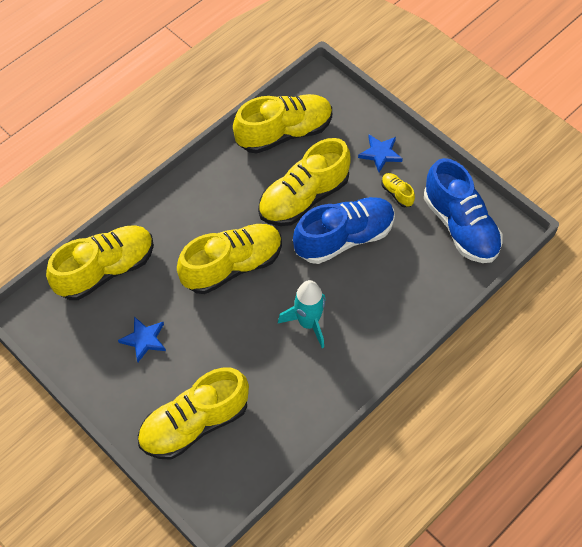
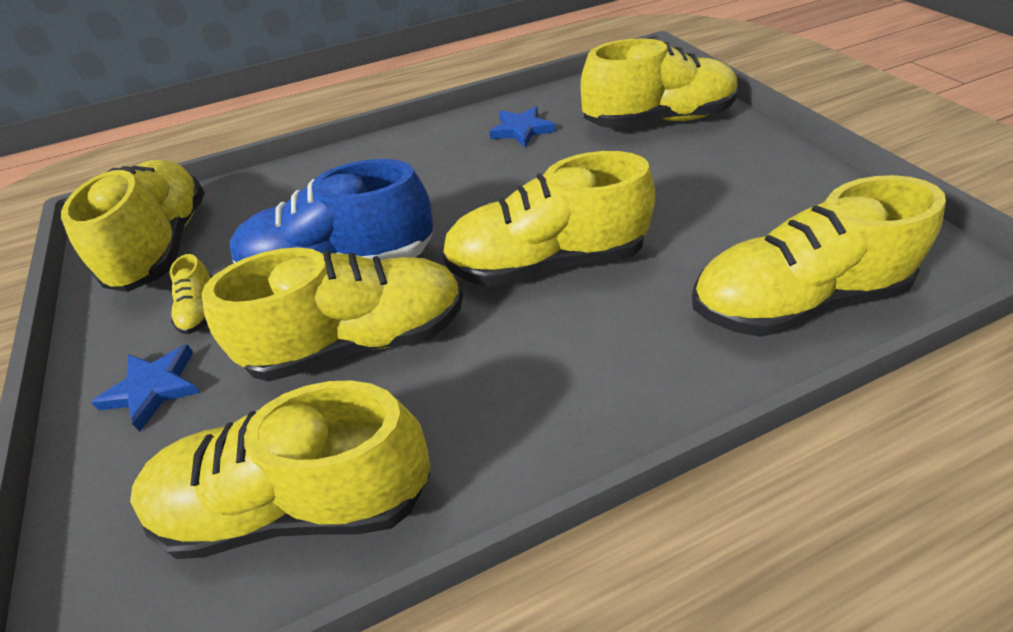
camera: 155 degrees left, 15 degrees down
(144, 339) = (720, 199): blue star -> blue star (521, 130)
(308, 323) = (465, 181): turquoise rocket -> none
(460, 226) = (164, 245): blue shoe -> yellow shoe

